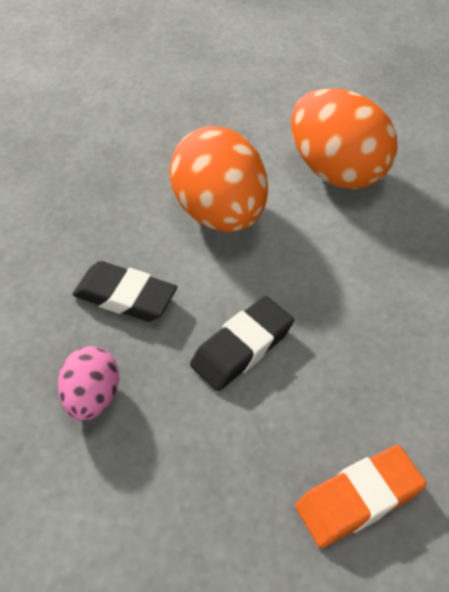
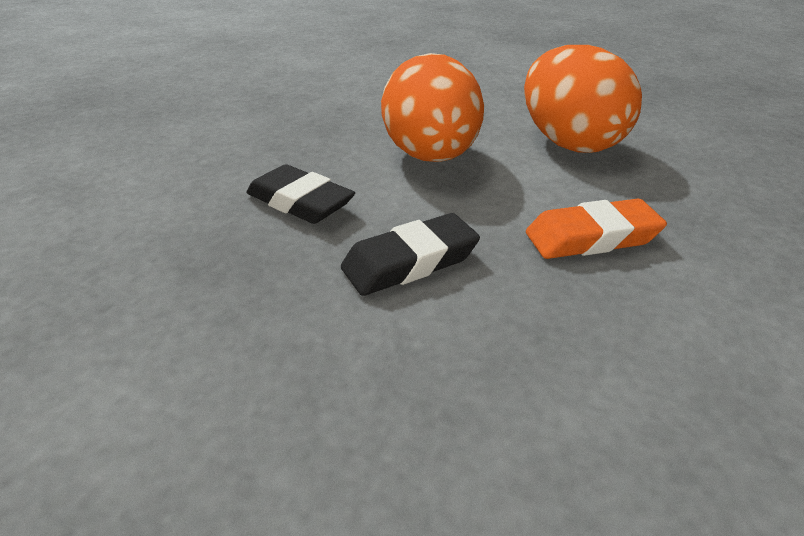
camera: 15 degrees right, 15 degrees down
(92, 397) = (214, 276): pink egg -> none
(358, 499) = (514, 455): orange eraser -> orange eraser (591, 237)

